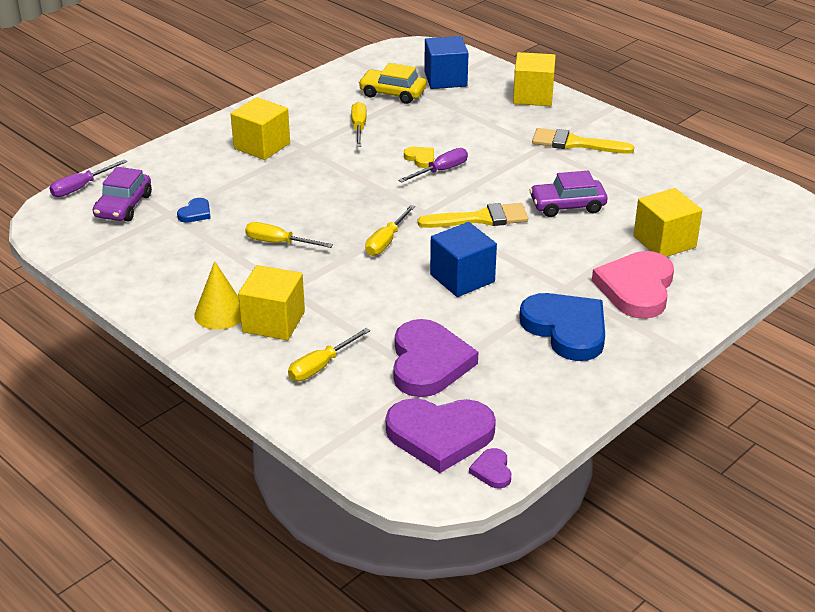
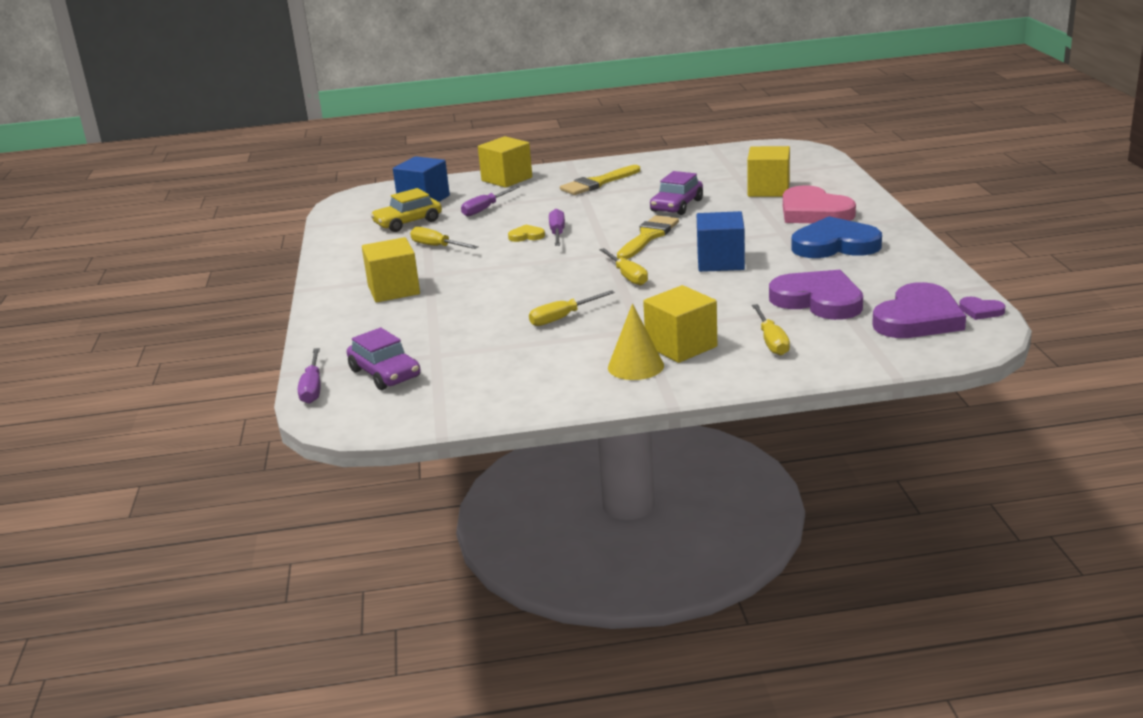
camera: 50 degrees left, 10 degrees down
(195, 213) = (455, 342): blue heart -> none
(456, 115) = (485, 209): none -> purple screwdriver

